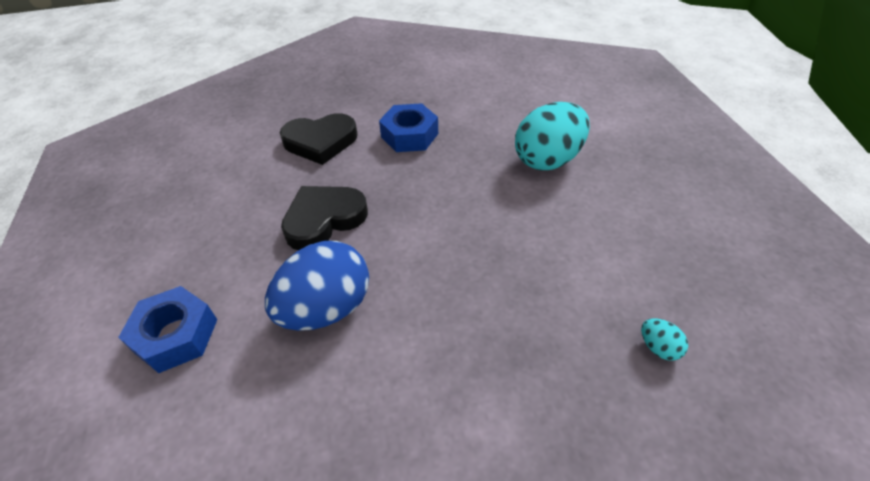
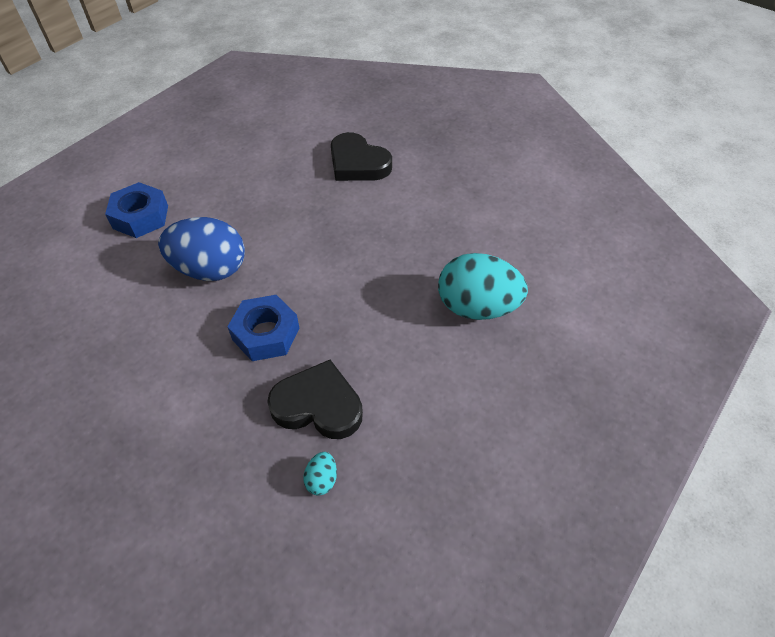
camera: 50 degrees right, 5 degrees up
(324, 219) = (283, 217): black heart -> black heart (318, 405)
(409, 135) = (416, 205): blue nut -> blue nut (266, 334)

